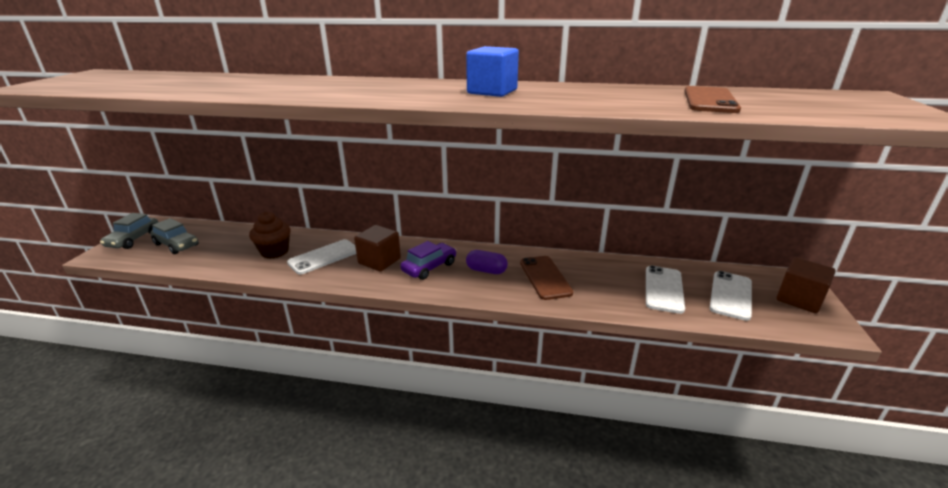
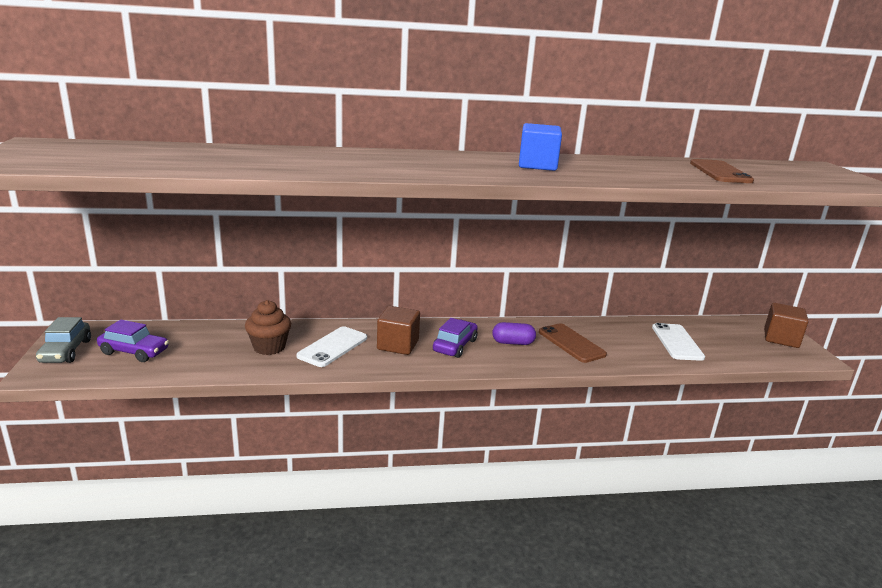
camera: 20 degrees left, 5 degrees down
(176, 245) = (134, 352): grey car -> purple car
(730, 295) = (730, 341): white phone -> none

